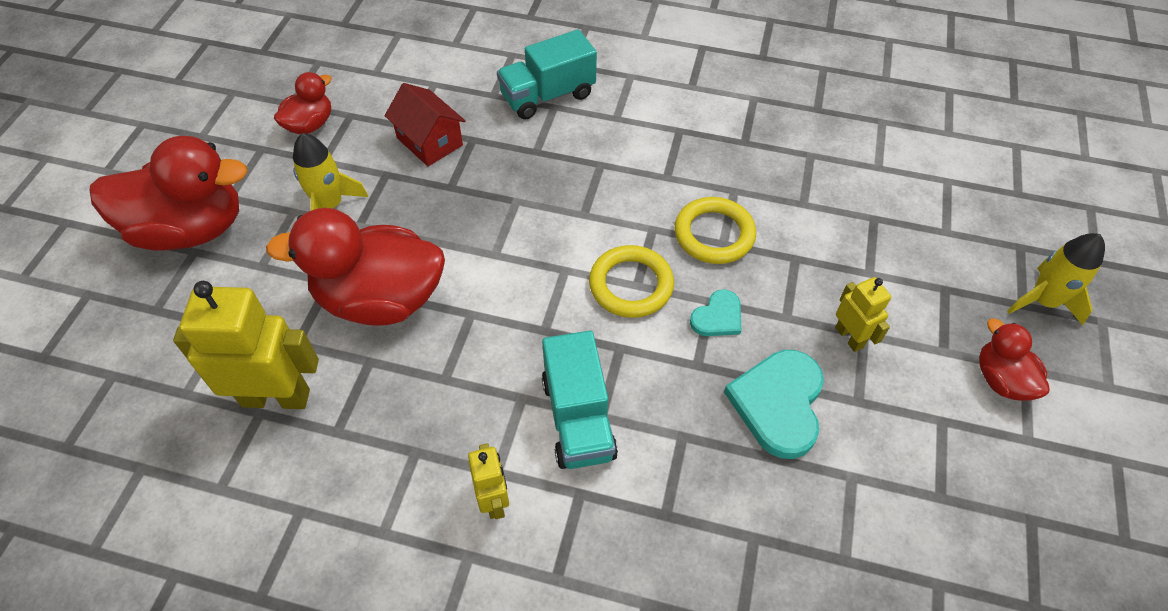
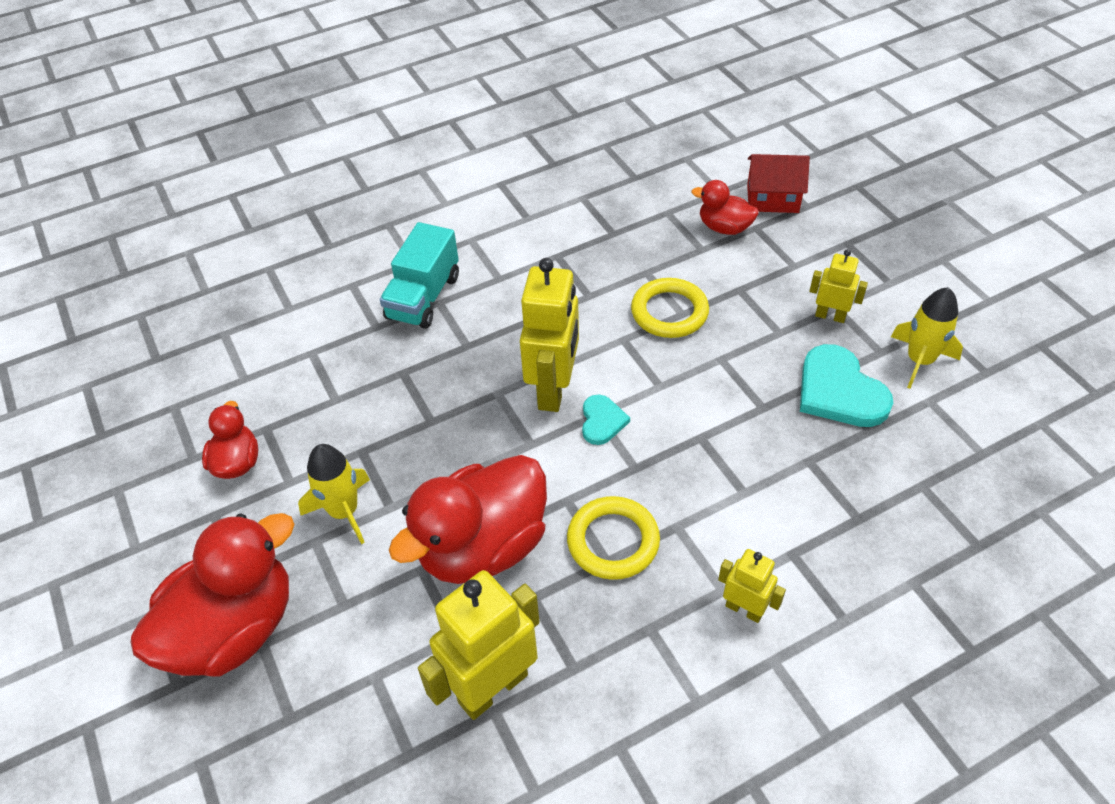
camera: 40 degrees left, 5 degrees down
(429, 141) = (368, 399): red house -> red house (772, 199)
(557, 227) = (554, 389): none -> yellow robot
(578, 418) = (731, 506): turquoise truck -> none
(631, 285) = (656, 389): yellow ring -> yellow ring (613, 541)
(718, 317) = (738, 365): turquoise heart -> turquoise heart (602, 421)
(1001, 380) = (938, 276): red duck -> red duck (724, 227)
(1043, 301) = (906, 211): yellow rocket -> yellow rocket (919, 360)

